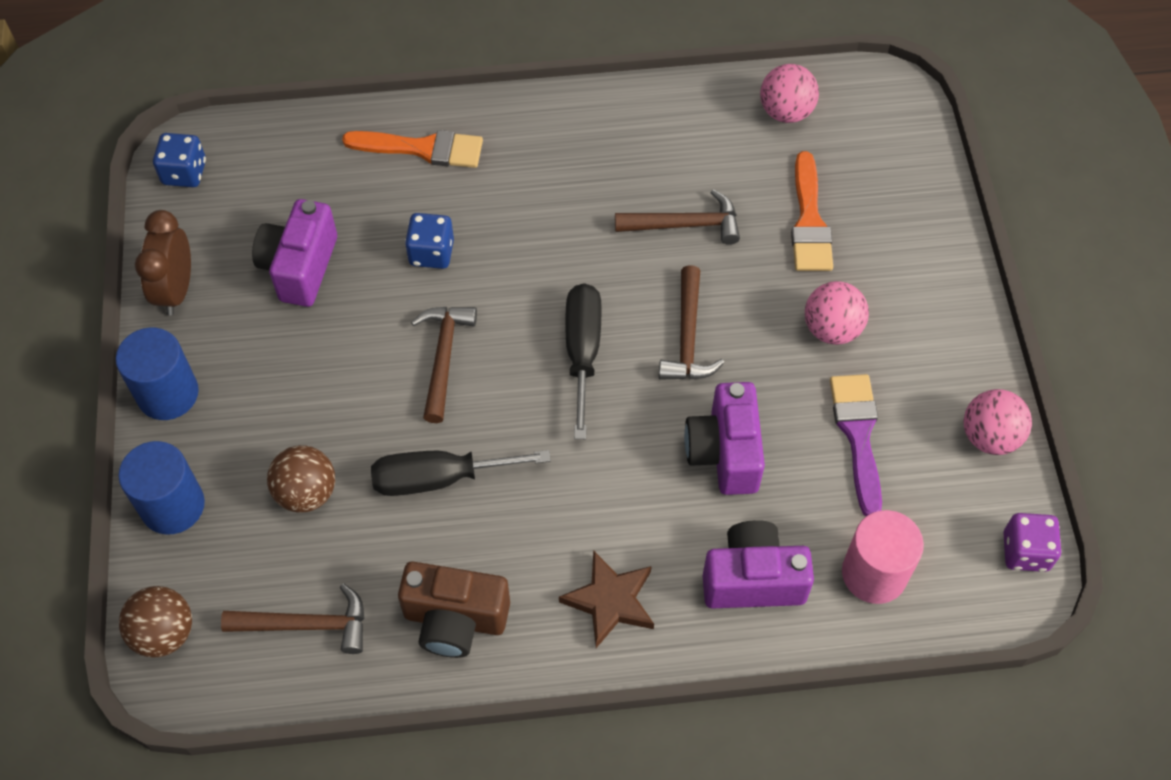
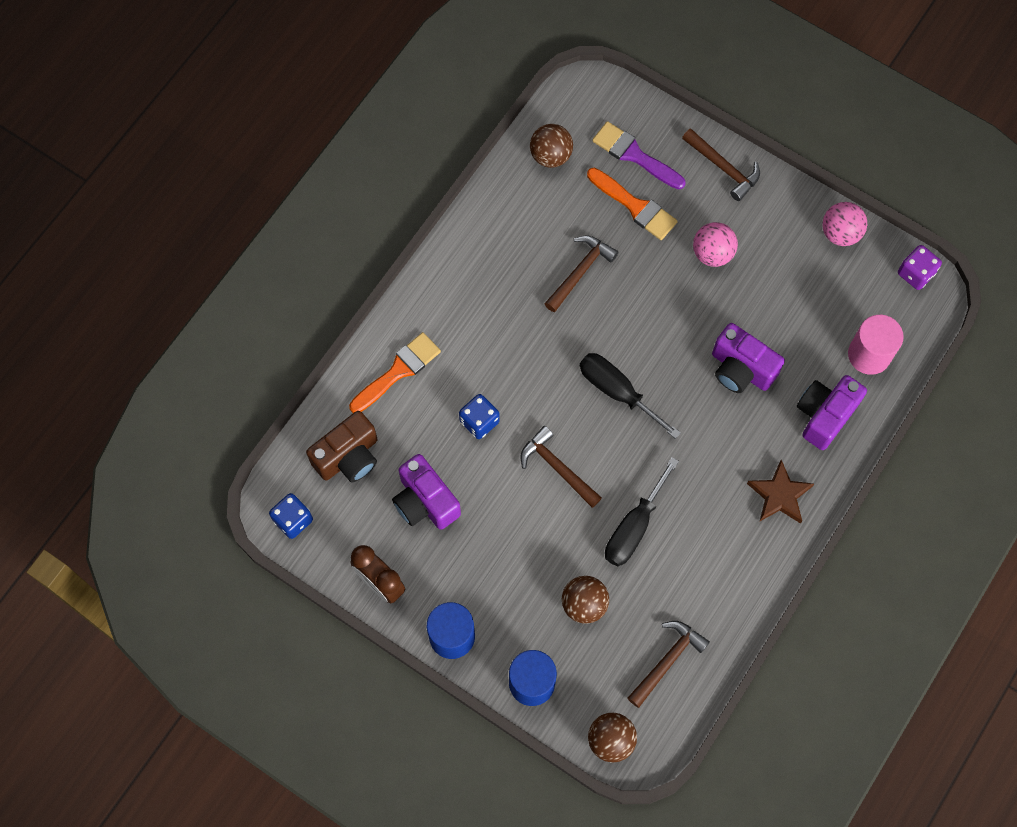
camera: 50 degrees left, 10 degrees up
(455, 620) = (726, 581): brown camera -> brown camera (348, 457)
(688, 337) = (655, 330): brown hammer -> brown hammer (723, 168)
(786, 112) = (550, 155): pink ball -> brown ball
(858, 435) = (786, 295): purple brush -> purple brush (634, 155)

